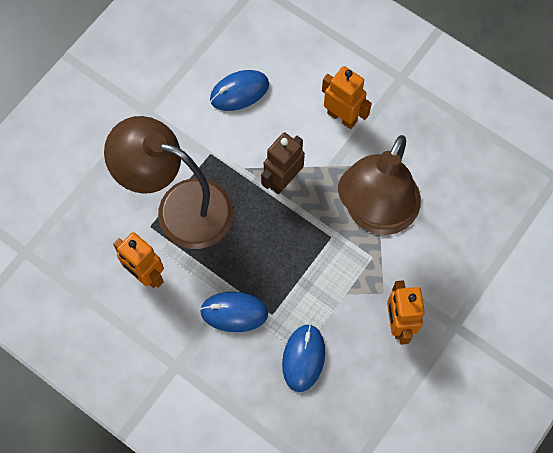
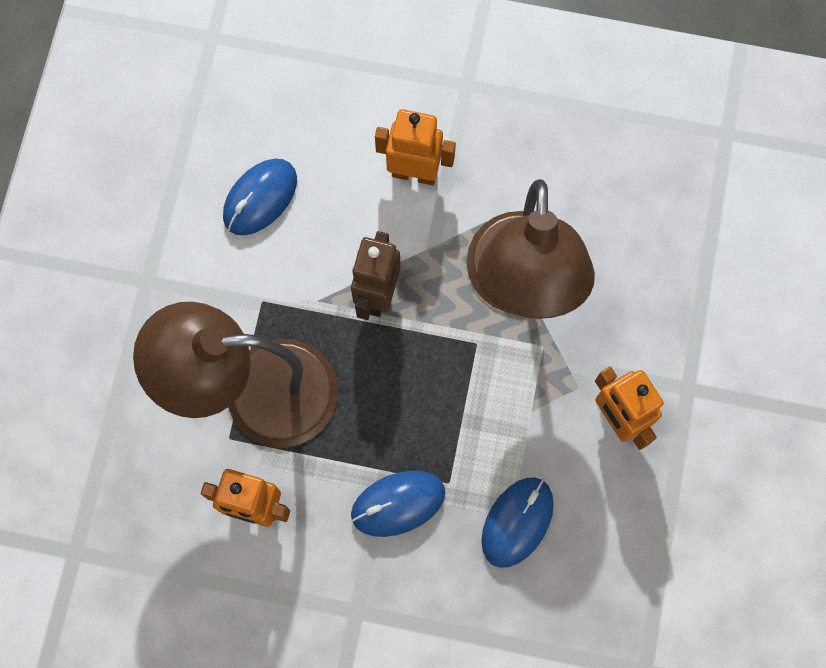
camera: 25 degrees left, 5 degrees up
(303, 358) = (517, 522): blue mouse -> blue mouse turned 45 degrees clockwise

